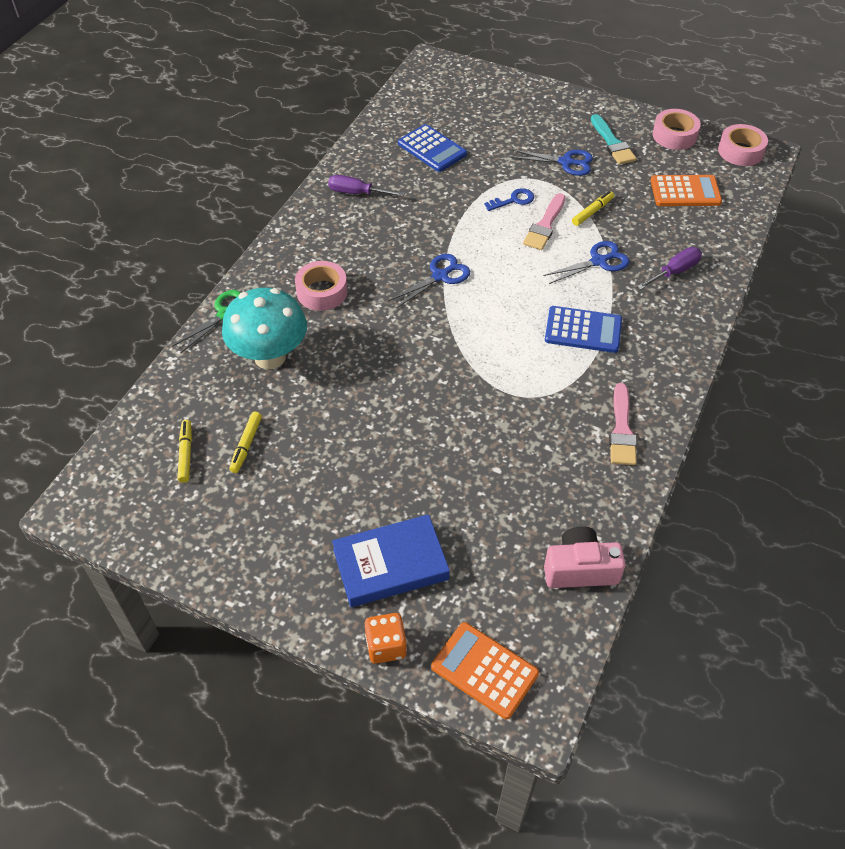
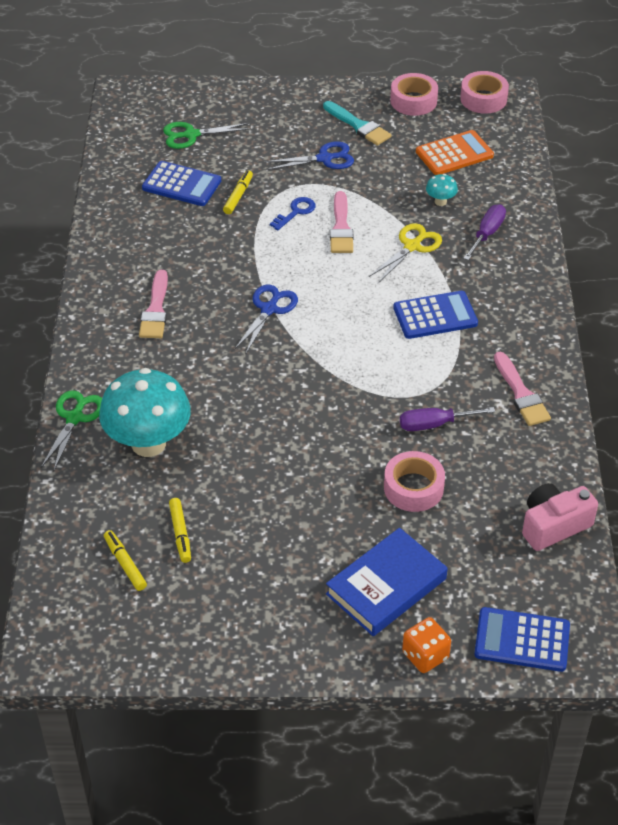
camera: 25 degrees left, 5 degrees down
(322, 292) = (160, 363): pink tape -> pink tape (413, 488)
(346, 245) = (155, 309): none -> pink brush
(357, 193) = (132, 253): purple screwdriver -> purple screwdriver (434, 424)
(465, 111) = (191, 135): none -> green scissors
(484, 670) = (522, 640): orange calculator -> blue calculator
(592, 212) = (378, 200): yellow marker -> yellow marker (238, 196)
(598, 261) = (412, 246): blue scissors -> yellow scissors
(648, 230) = (440, 202): none -> turquoise mushroom

